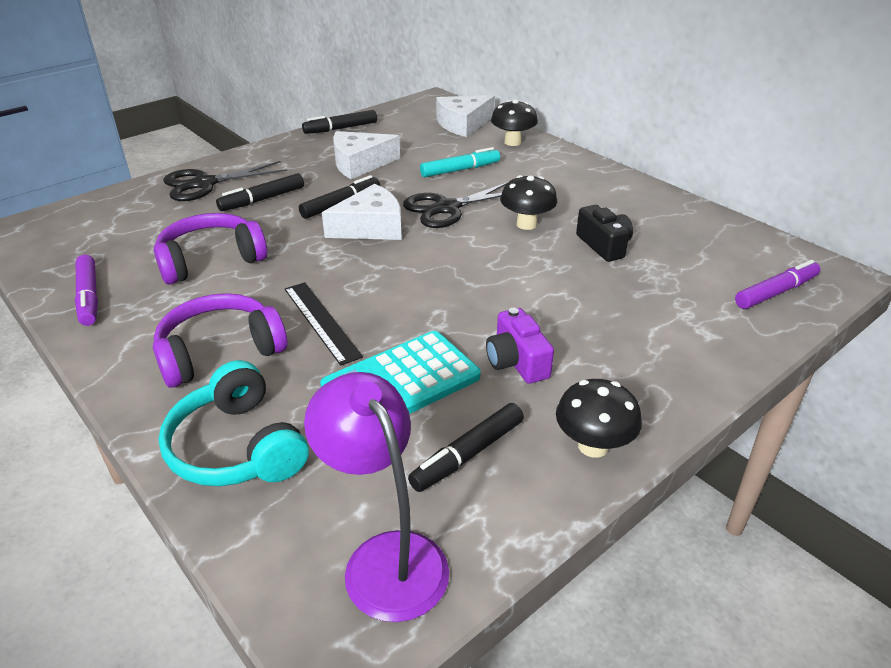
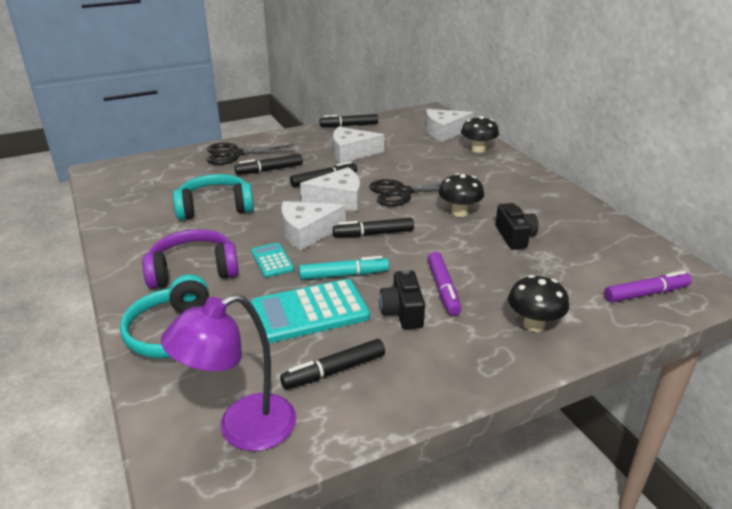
camera: 15 degrees right, 5 degrees down
(89, 297) = (125, 221): purple marker -> purple marker (443, 289)
(211, 260) = (215, 207): purple headphones -> turquoise headphones
(321, 321) = (272, 260): black ruler -> turquoise calculator
(350, 276) = (307, 232): none -> white cheese
(385, 557) = (242, 429): purple lamp -> purple lamp turned 105 degrees counterclockwise
(435, 266) = (373, 234): none -> black marker
(460, 170) = (426, 166): turquoise marker -> turquoise marker (344, 275)
(517, 361) = (402, 312): purple camera -> black camera
(593, 446) = (432, 383): black mushroom -> black mushroom (534, 324)

